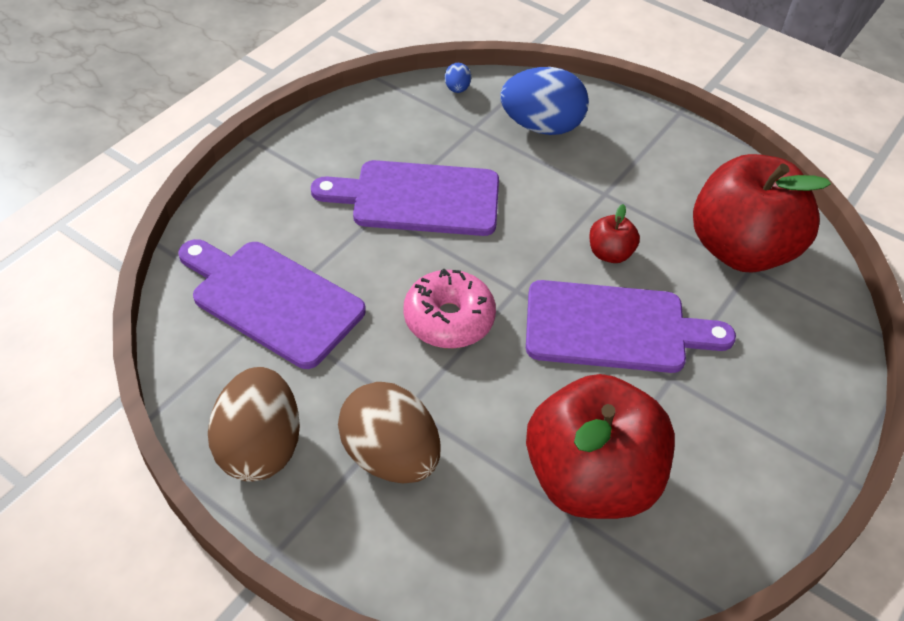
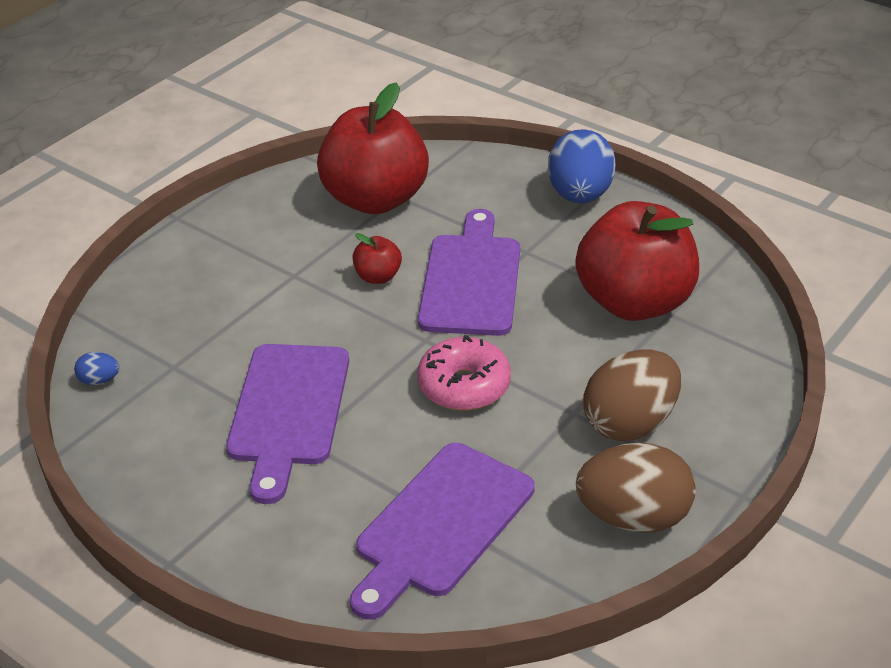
camera: 85 degrees left, 10 degrees down
(541, 126) = (181, 314): blue egg -> blue egg (580, 195)

